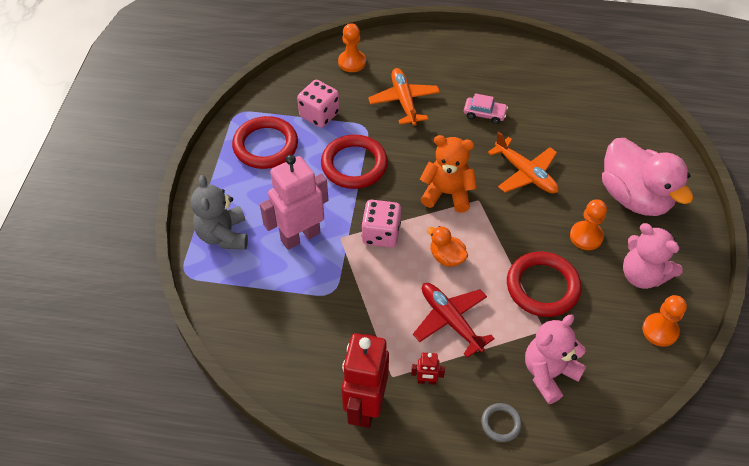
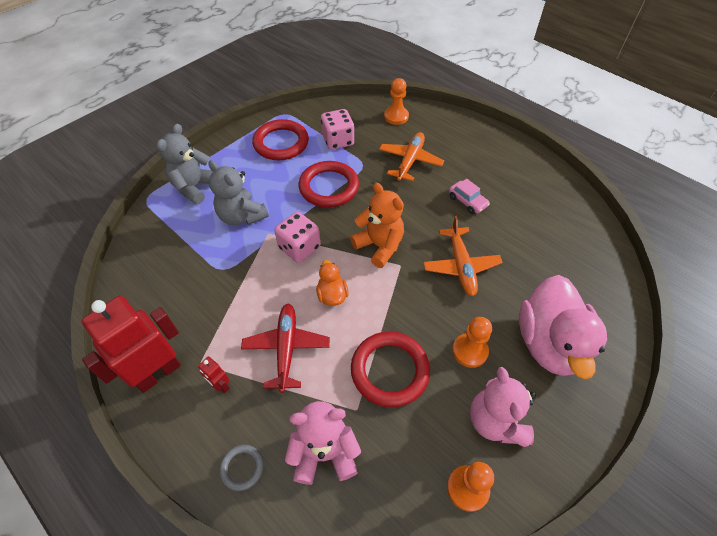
camera: 35 degrees right, 0 degrees up
(300, 236) = (242, 216): pink robot -> grey teddy bear

